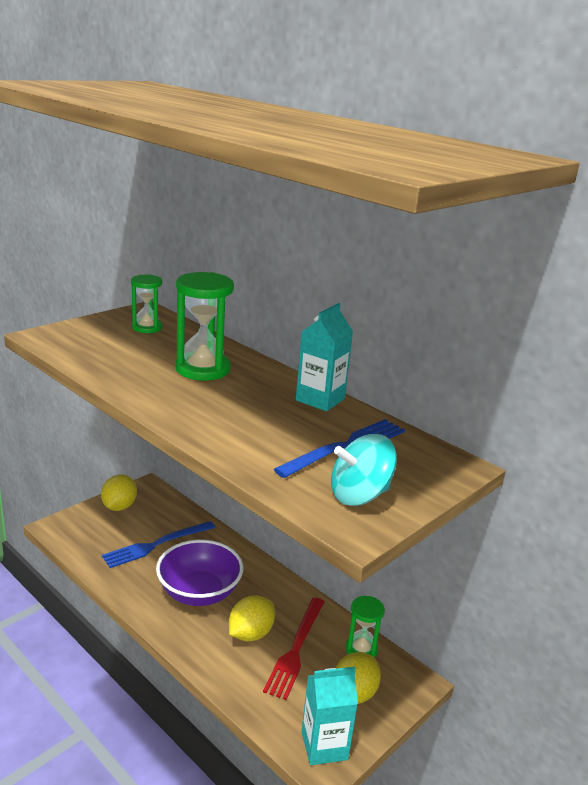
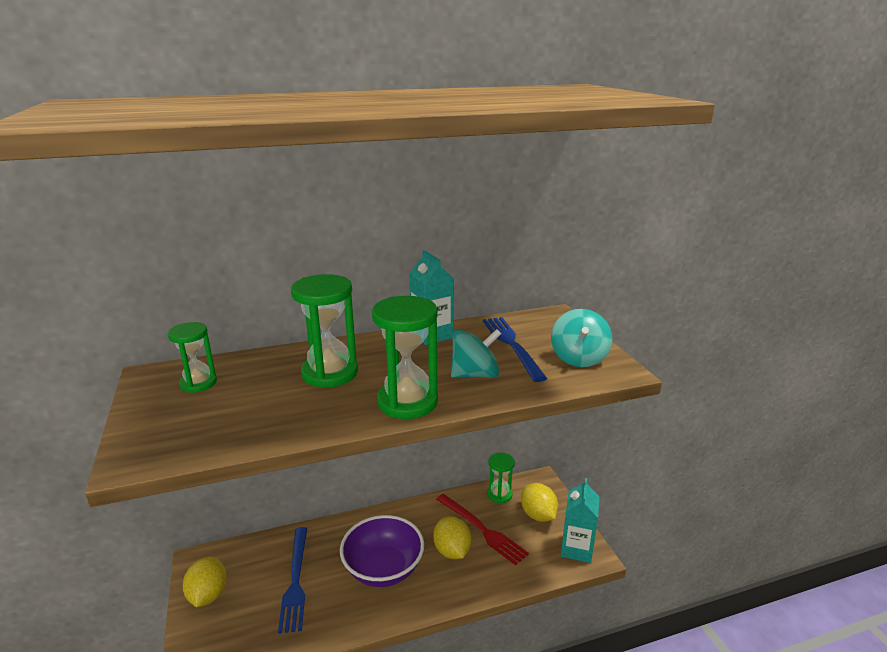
camera: 60 degrees left, 0 degrees up
(119, 506) = (208, 595): yellow lemon -> yellow lemon turned 45 degrees clockwise
(182, 412) = (407, 402): none -> green hourglass
(260, 436) = (475, 375): none -> turquoise spinning top

